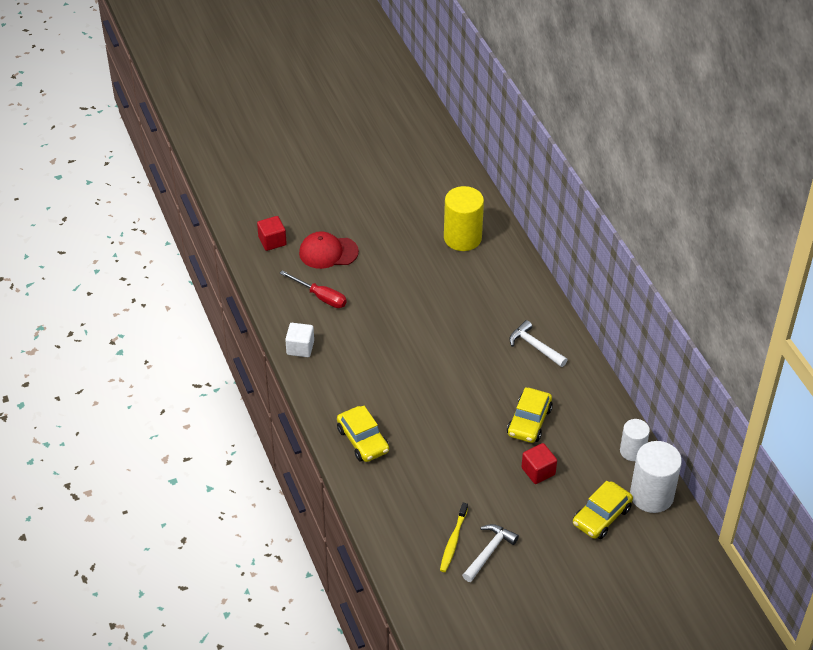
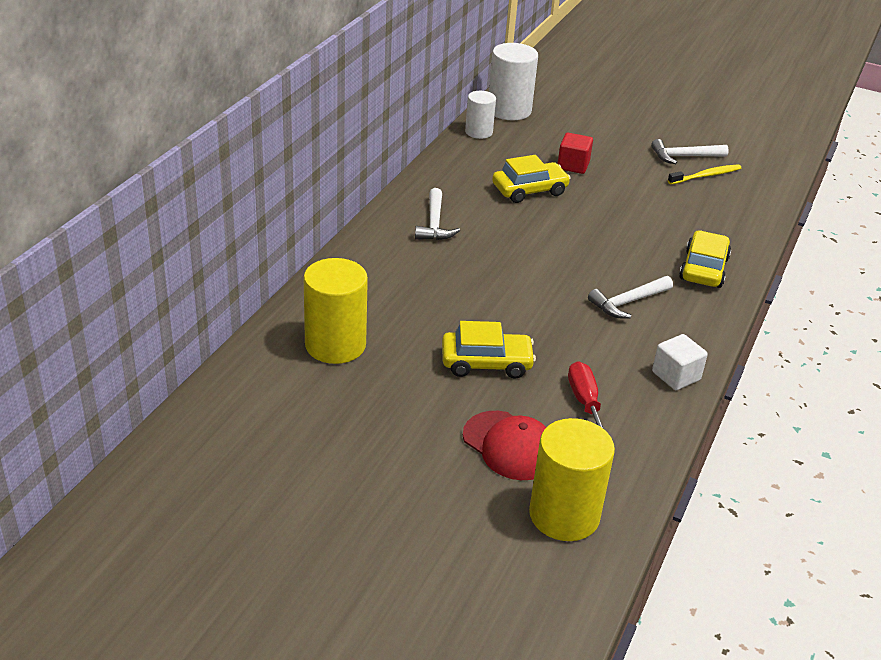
camera: 135 degrees left, 10 degrees down
(272, 241) = (564, 515): red cube -> yellow cylinder
(373, 377) = (628, 302): none -> white hammer
(601, 516) = (565, 123): yellow car -> yellow car (486, 363)

